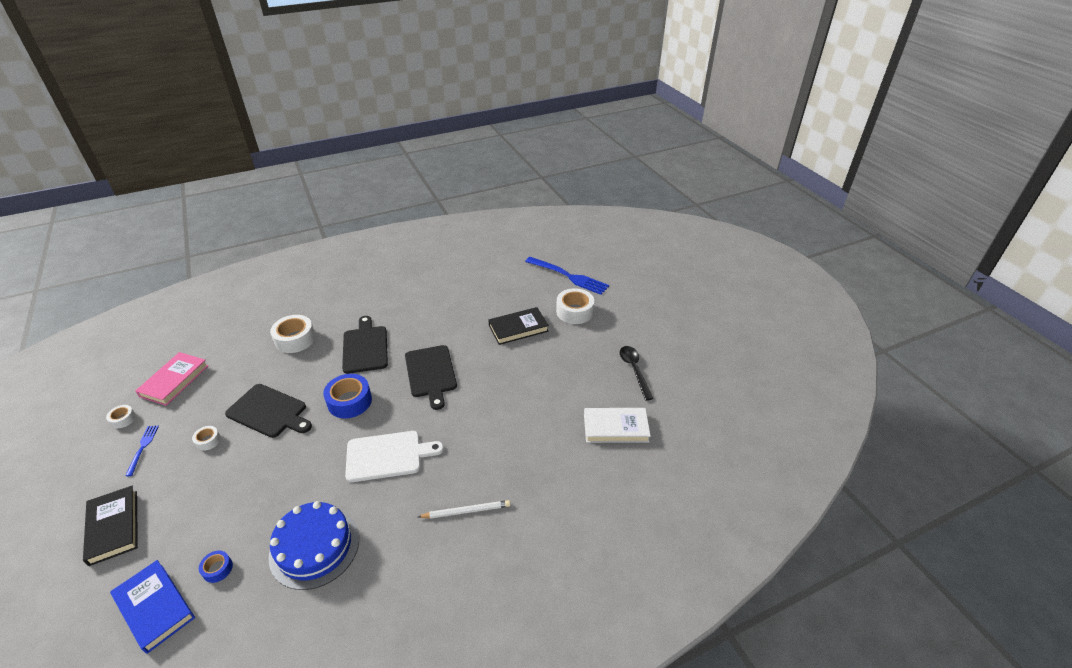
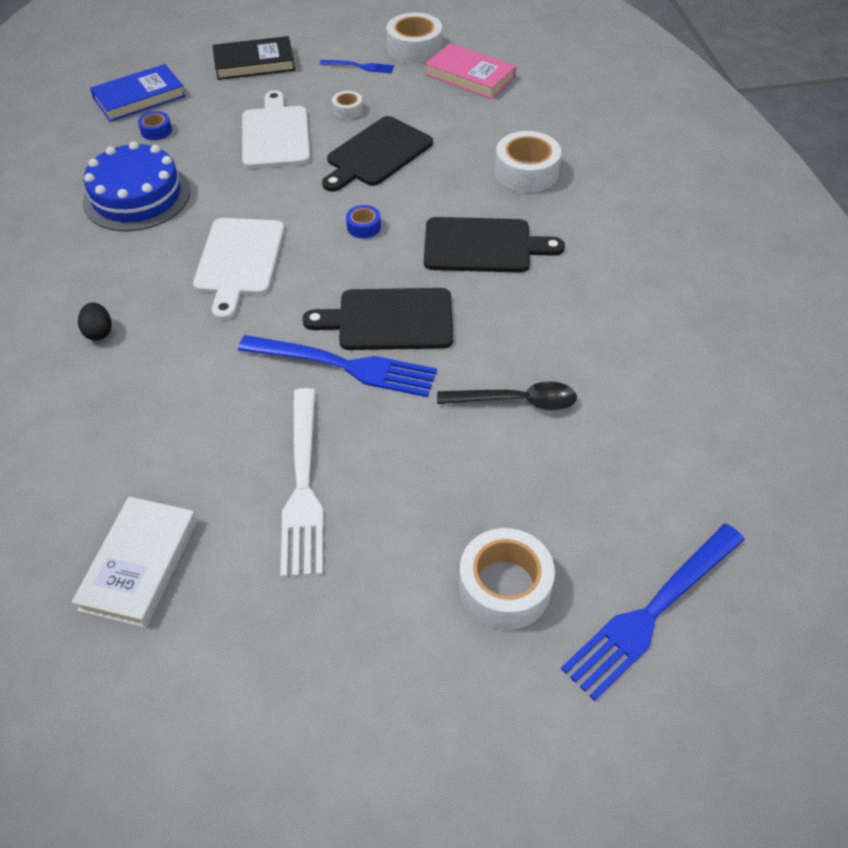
camera: 105 degrees right, 10 degrees up
(123, 419) = (414, 48): white tape -> white tape, size x1.97
(236, 477) = (275, 135): none -> white cutting board
(349, 401) = (364, 227): blue tape -> blue tape, size x0.51
(466, 511) = (99, 332): white pencil -> black egg
(468, 384) = (344, 365): none -> blue fork
(518, 328) = (474, 465): black book -> none
(549, 381) = (303, 486): none -> white fork
(634, 370) = (270, 653): black spoon -> black spoon (516, 401)

